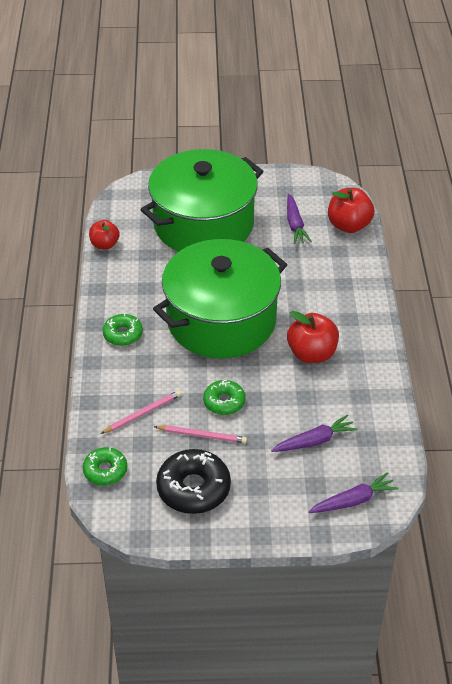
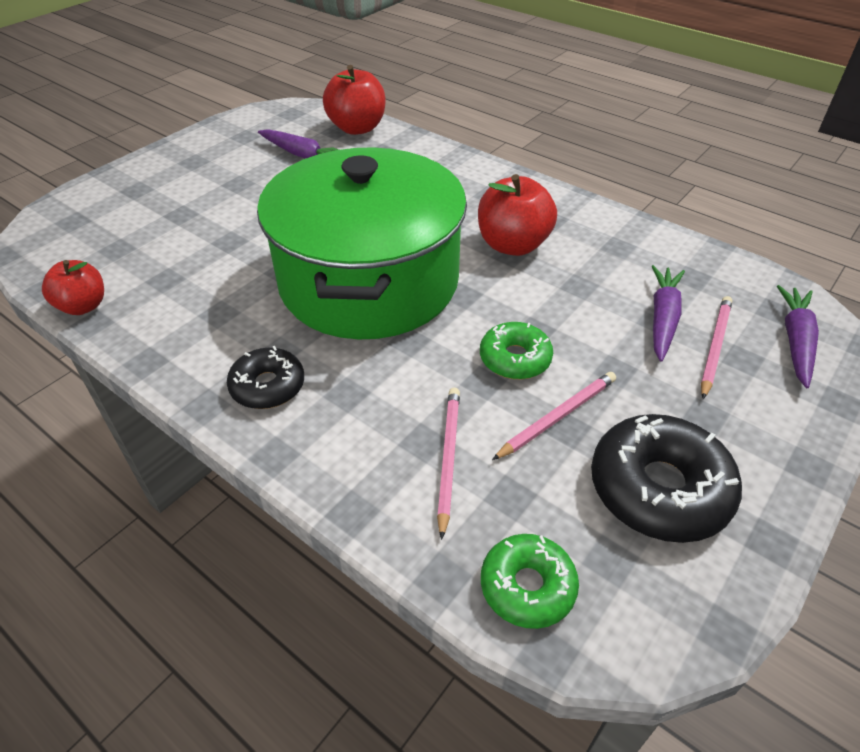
camera: 50 degrees left, 0 degrees up
(123, 334) = (268, 386): green donut -> black donut
(203, 224) = (195, 210): green pot -> none
(313, 470) = (714, 347): none -> pink pencil

